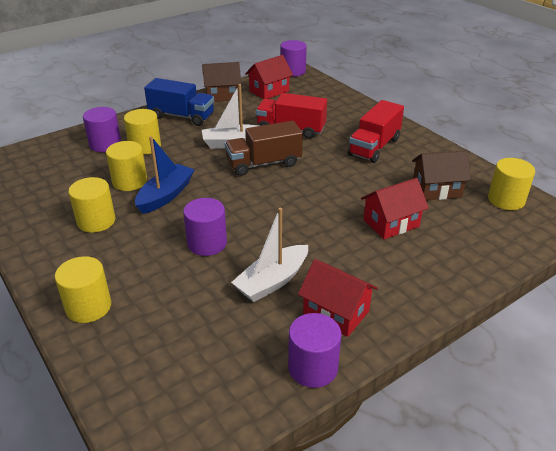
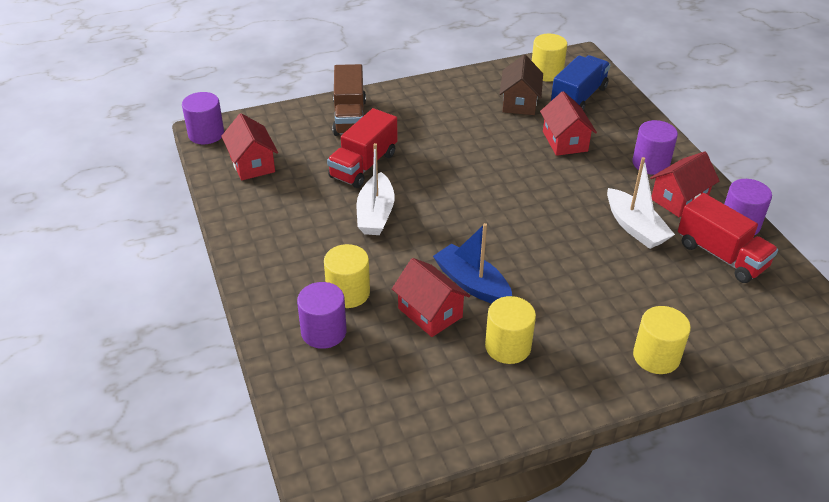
camera: 75 degrees left, 5 degrees up
(129, 181) = (430, 312): yellow cylinder -> red house
(181, 116) = (280, 250): blue truck -> blue truck (578, 97)
(207, 243) = (570, 261): purple cylinder -> purple cylinder (650, 163)
(222, 95) = (239, 205): brown house -> none
(264, 163) = (431, 199): brown truck -> brown truck (349, 117)
(374, 147) = (429, 118): red truck -> red truck (721, 255)

